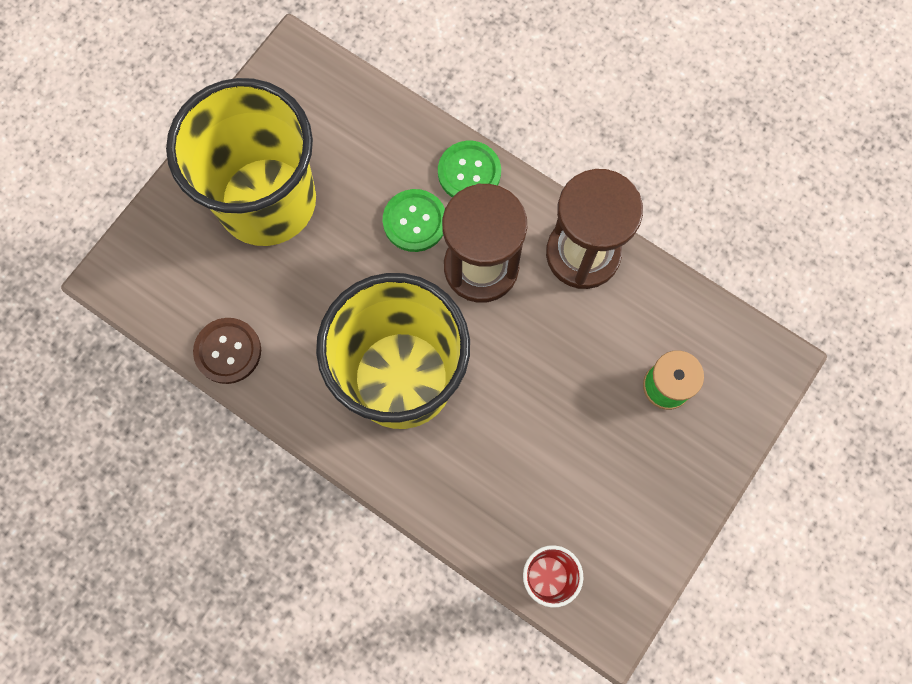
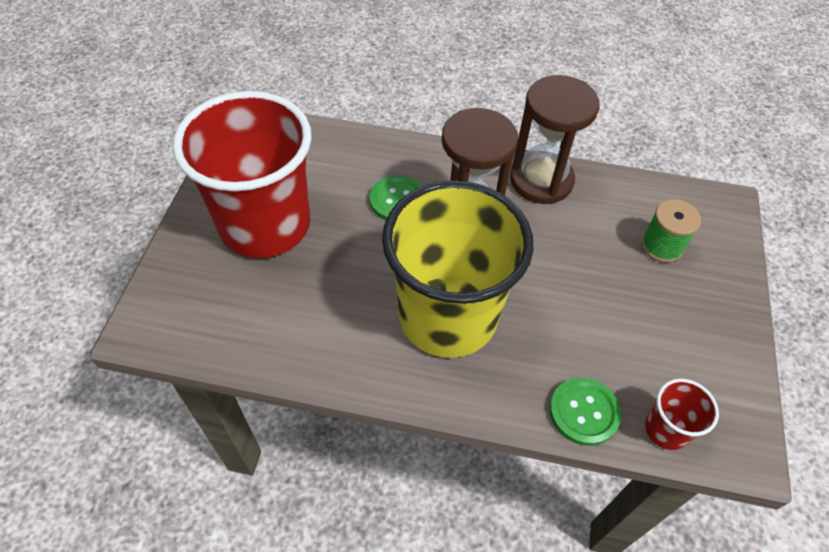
camera: 25 degrees left, 20 degrees down
(228, 351) = (278, 350): brown button -> none
(267, 201) = (265, 224): yellow cup -> red cup
(469, 172) = (423, 156): green button -> green button (584, 412)

